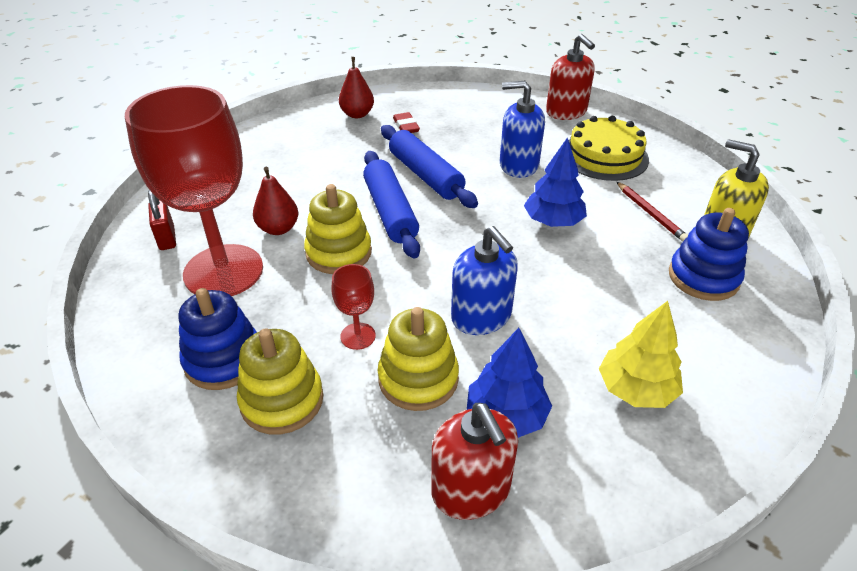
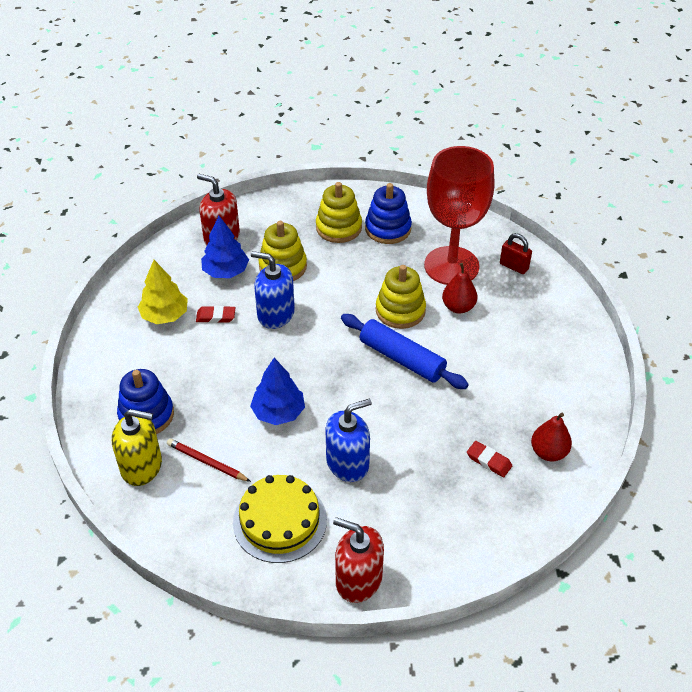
camera: 145 degrees right, 5 degrees up
(358, 336) = (334, 270): red goblet -> none
(426, 175) = (412, 408): blue rolling pin -> none
(562, 351) = (216, 316): none -> red eraser

